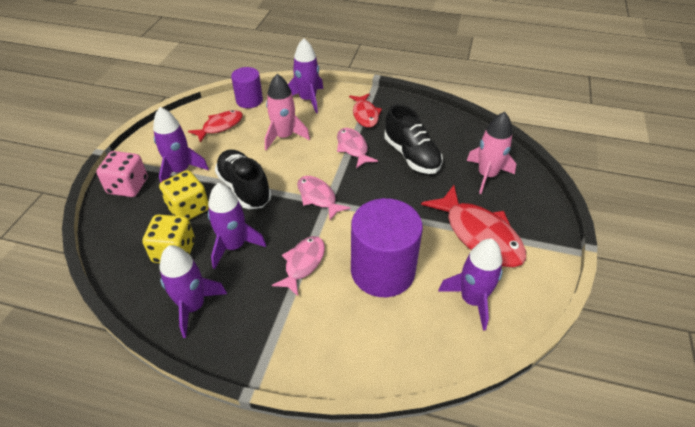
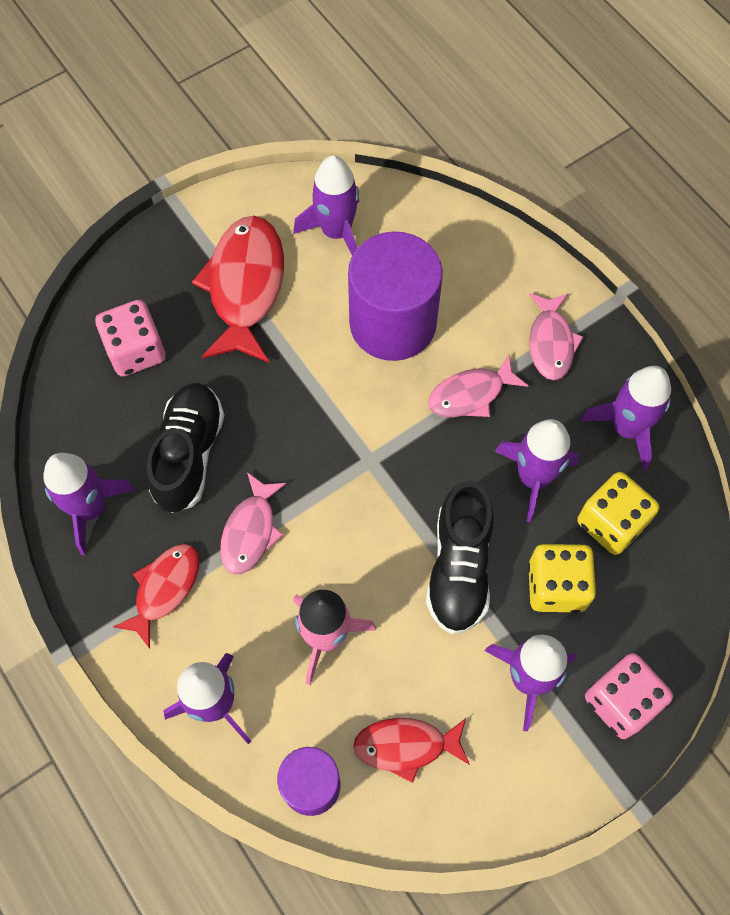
camera: 140 degrees left, 20 degrees up
(318, 197) = (375, 477): pink fish -> pink fish (551, 343)
(425, 118) = (90, 509): none -> purple rocket
(487, 175) = (136, 351): pink rocket -> pink dice

